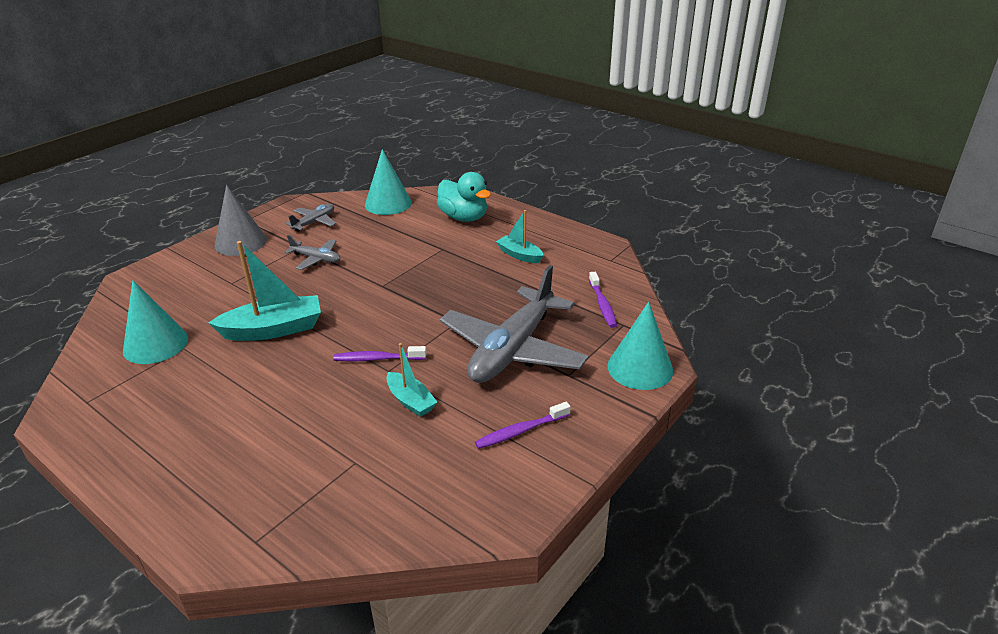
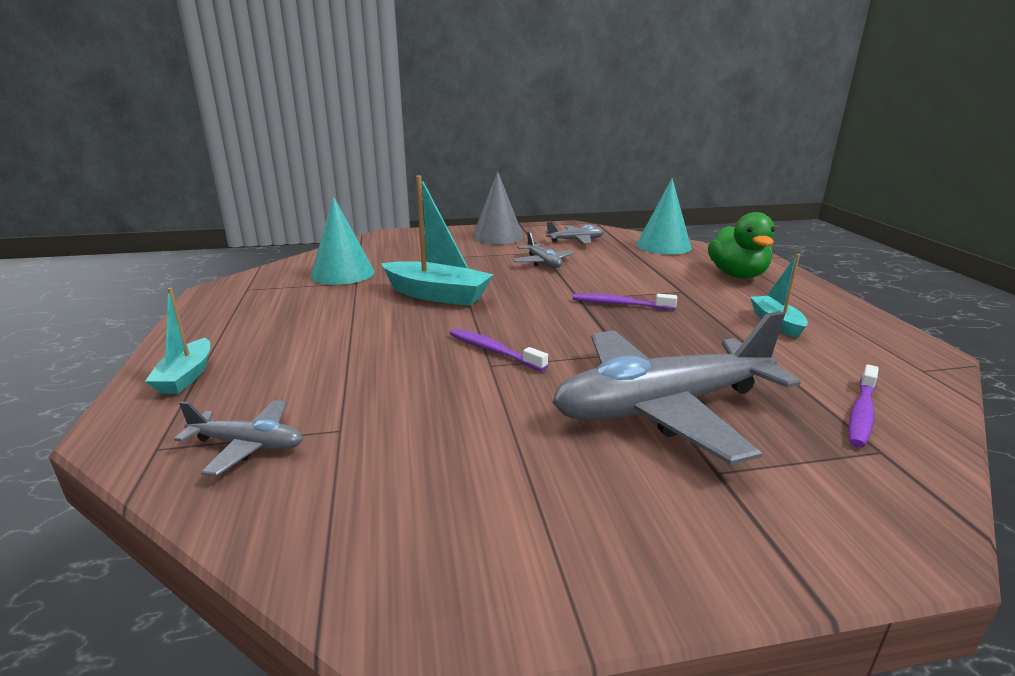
camera: 40 degrees right, 10 degrees down
(313, 503) = (248, 445): none -> grey plane
(410, 401) = (474, 402): turquoise boat -> turquoise boat (186, 376)
(464, 217) = (737, 275): turquoise duck -> green duck
(520, 431) = (563, 505): purple toothbrush -> purple toothbrush (619, 304)
(640, 368) = (864, 524): turquoise cone -> none

